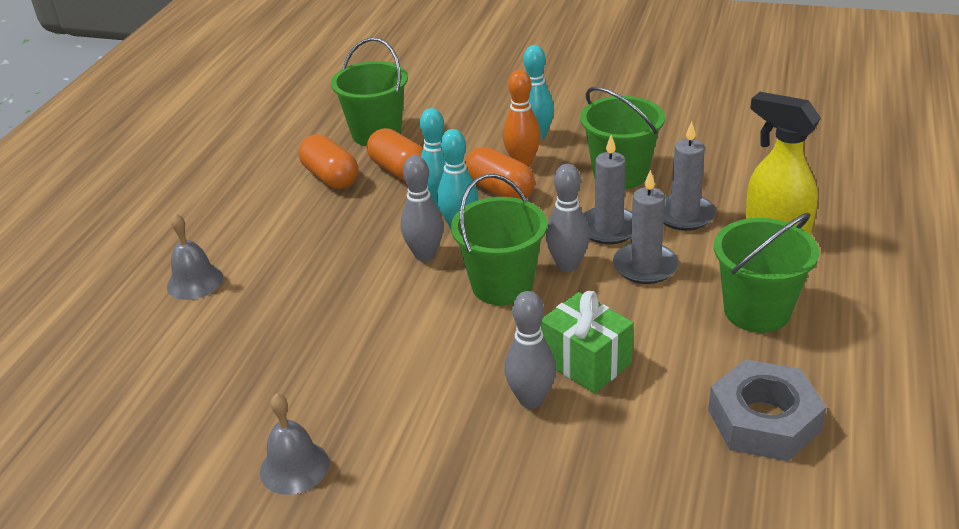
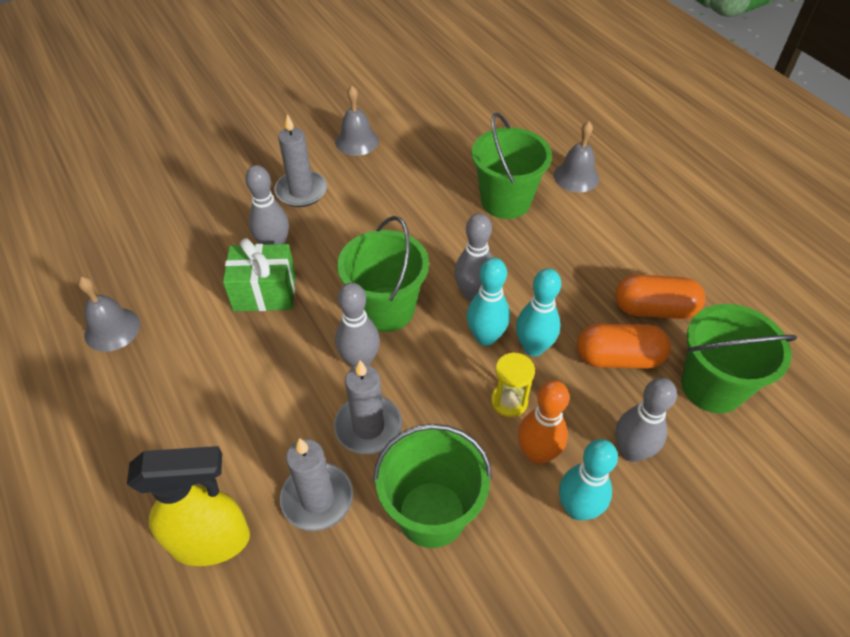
camera: 130 degrees right, 15 degrees up
(470, 137) = (631, 451): none -> grey bowling pin
(500, 190) = (509, 401): orange capsule -> yellow hourglass
(645, 266) = (298, 405): grey candle -> grey candle (301, 191)
(757, 311) = (171, 422): green bucket -> green bucket (505, 201)
(764, 420) = (112, 329): grey nut -> grey bell

